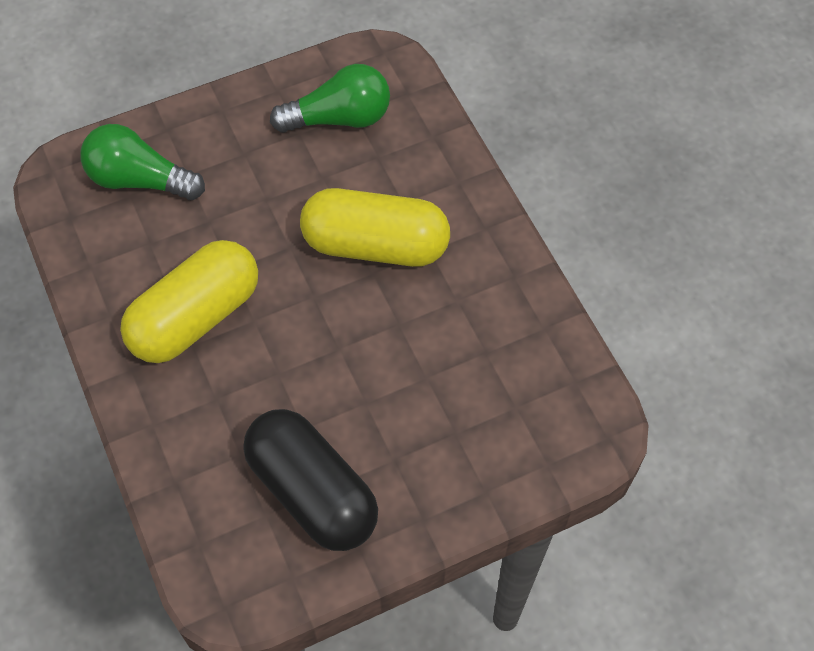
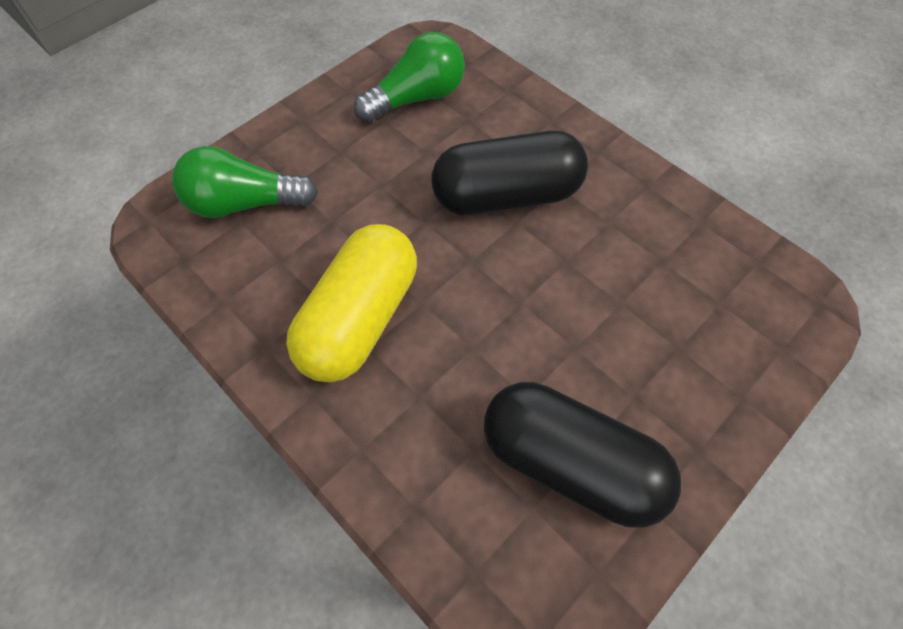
camera: 20 degrees left, 0 degrees up
(375, 245) = (507, 196): yellow capsule -> black capsule

